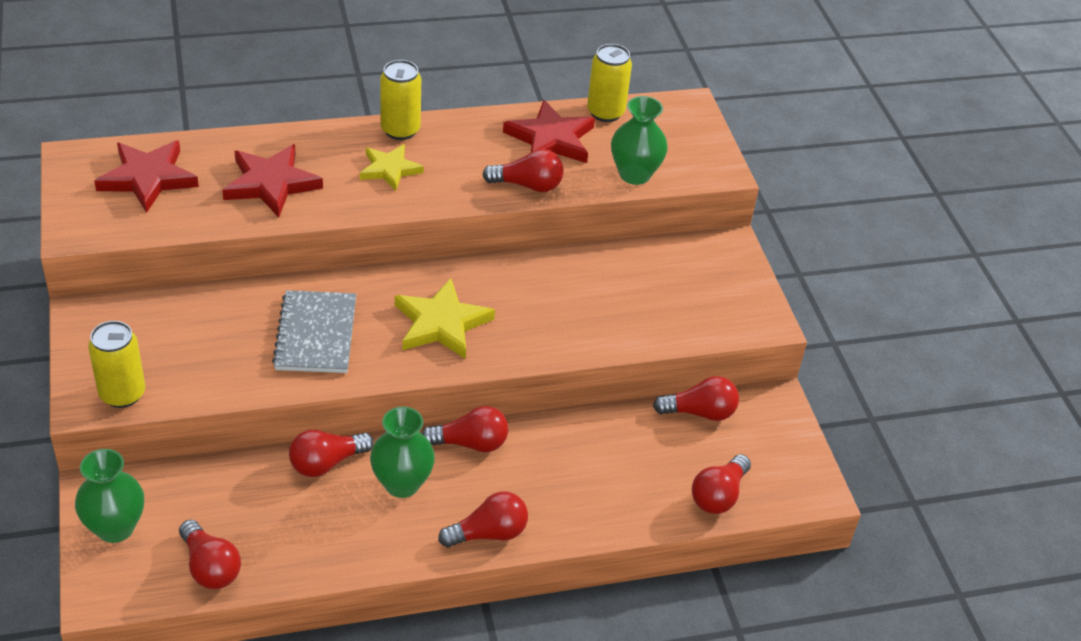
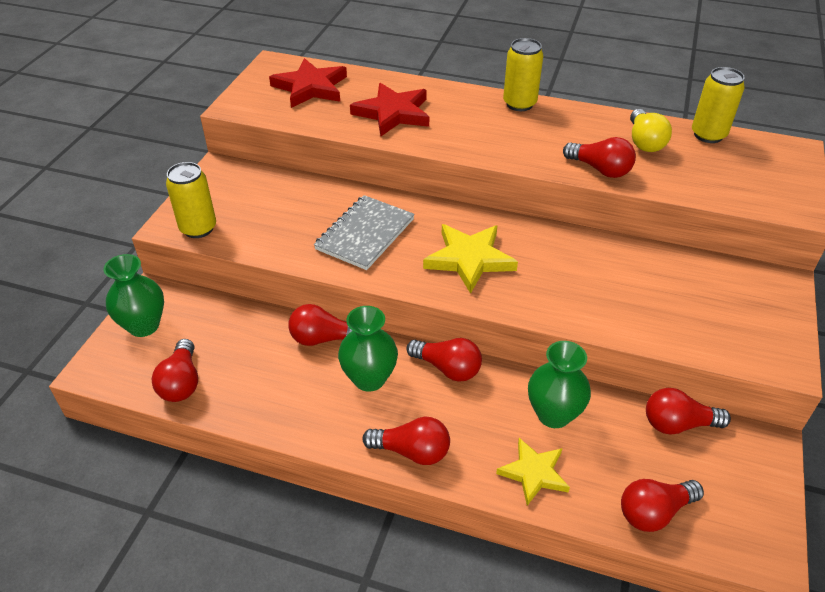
camera: 35 degrees right, 0 degrees up
(389, 169) = (491, 127): yellow star -> yellow star (534, 473)
(551, 139) = (644, 142): red star -> yellow light bulb
(634, 174) = (707, 188): green vase -> green vase (553, 414)
(699, 412) = (678, 424): red light bulb -> red light bulb turned 150 degrees clockwise

